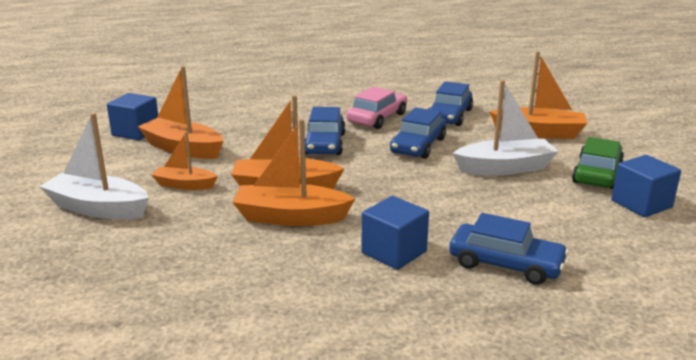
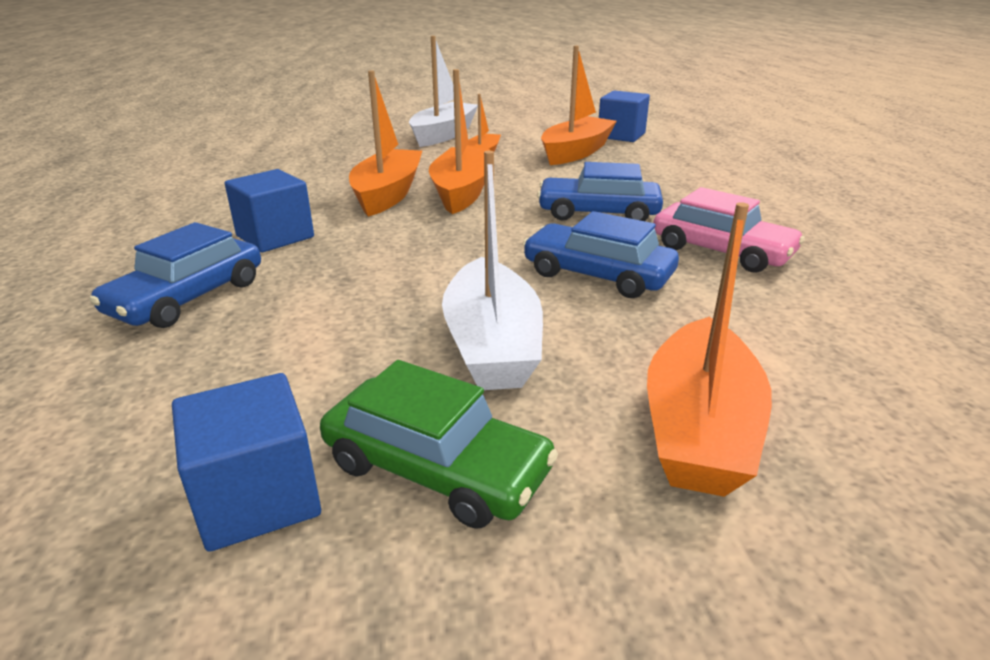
camera: 95 degrees right, 5 degrees up
(449, 115) = (770, 319): blue car -> none

